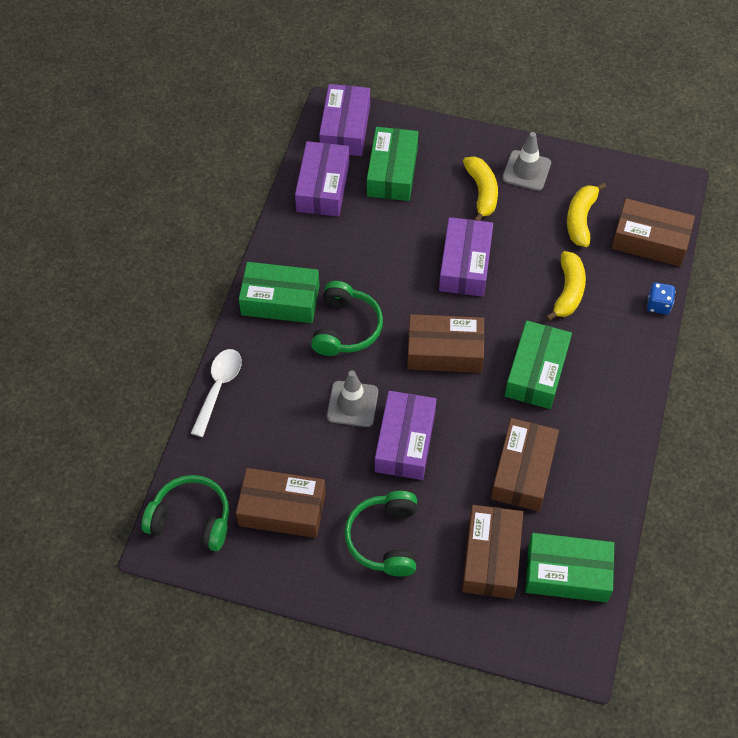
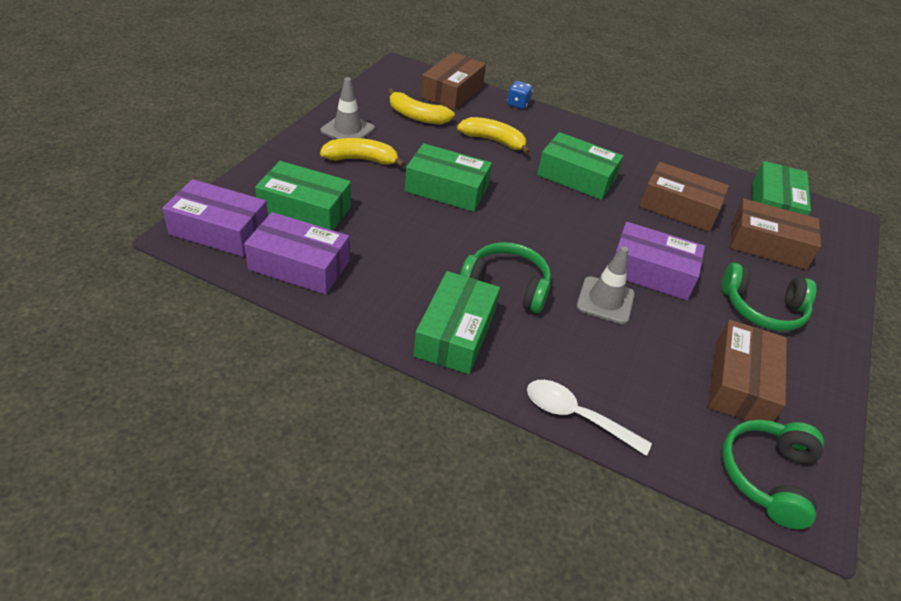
camera: 85 degrees left, 15 degrees down
(444, 351) = (546, 224): brown box -> none
(465, 265) = (446, 189): purple box -> green box

